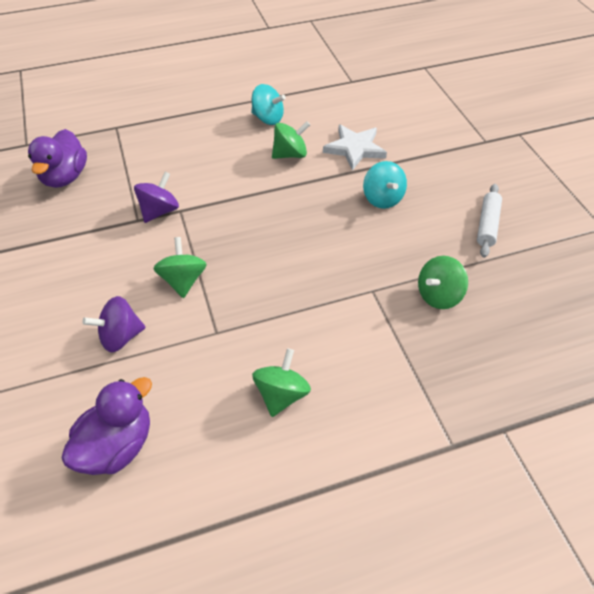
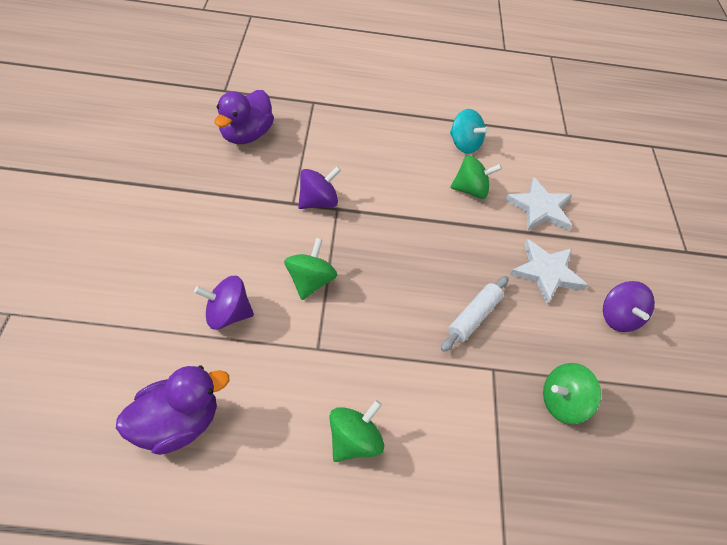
camera: 15 degrees right, 0 degrees up
(382, 198) = (546, 273): turquoise spinning top -> white star
(454, 212) = (618, 318): none -> purple spinning top
(487, 225) = (649, 346): white rolling pin -> white rolling pin (473, 317)

